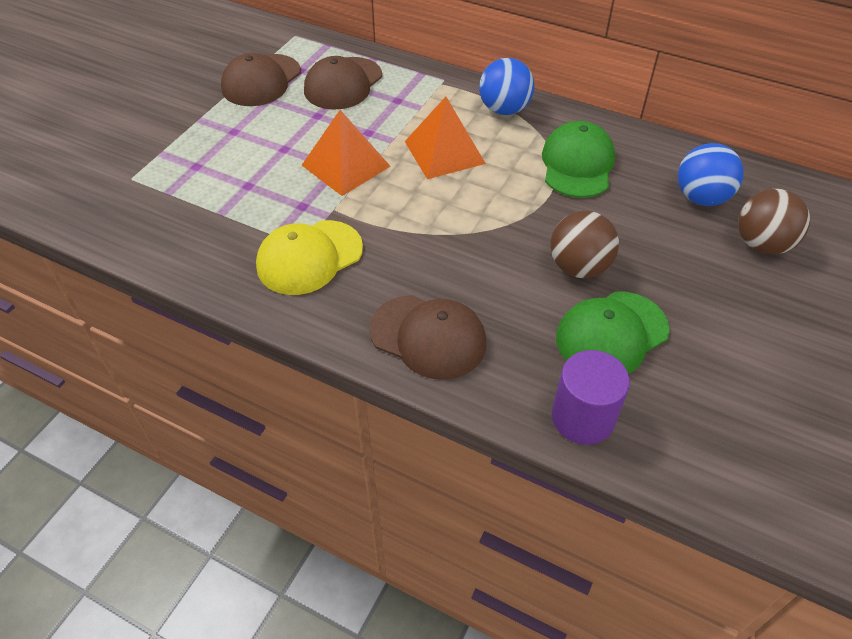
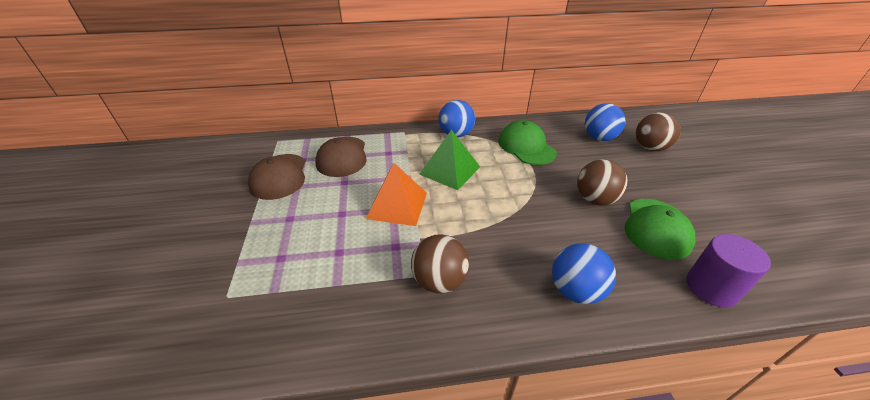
camera: 35 degrees left, 10 degrees down
(309, 257) = (439, 281): yellow cap -> brown ball
(428, 336) = (575, 290): brown cap -> blue ball
(444, 152) = (449, 170): orange pyramid -> green pyramid

